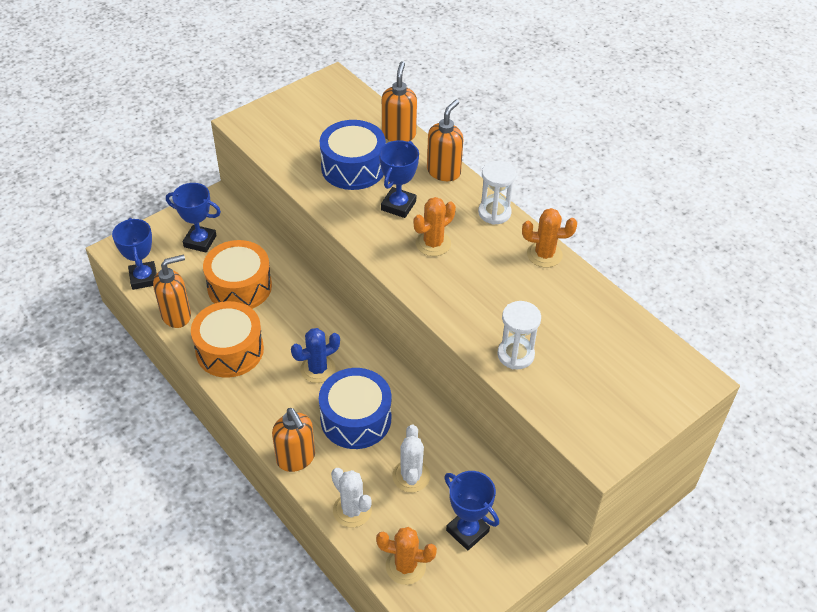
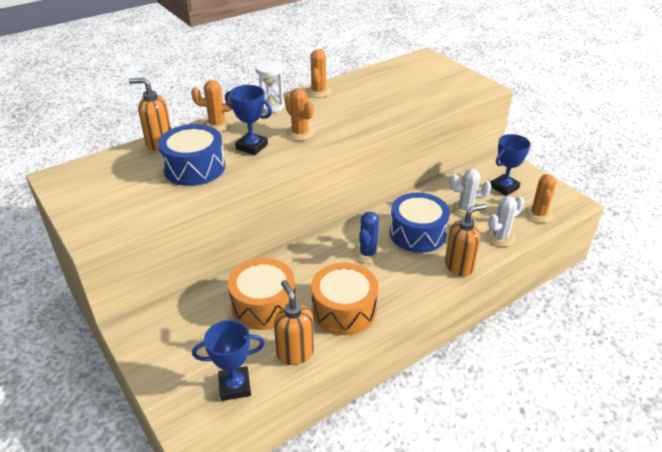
camera: 85 degrees left, 10 degrees down
(200, 241) = (190, 339): blue trophy -> none
(317, 369) = (368, 253): blue cactus -> blue cactus turned 45 degrees clockwise
(444, 172) = (217, 124): orange soap dispenser -> orange cactus
(515, 355) = (411, 108): white hourglass -> none

